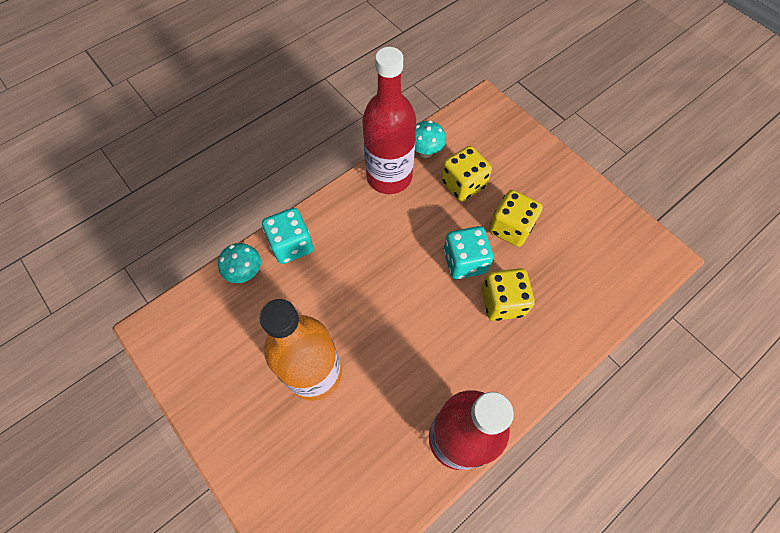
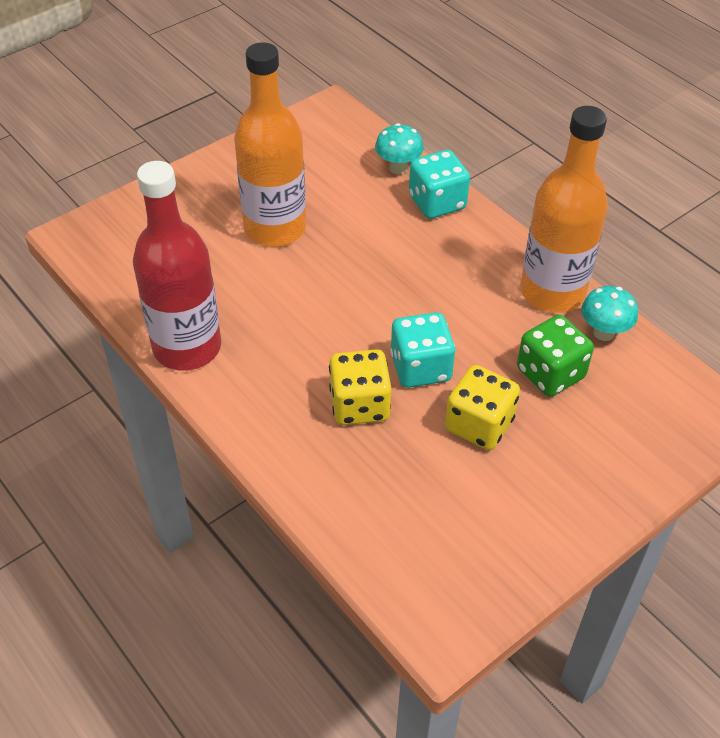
camera: 90 degrees right, 15 degrees down
(389, 177) = (552, 292): red bottle -> orange bottle
(463, 184) = (550, 373): yellow dice -> green dice

